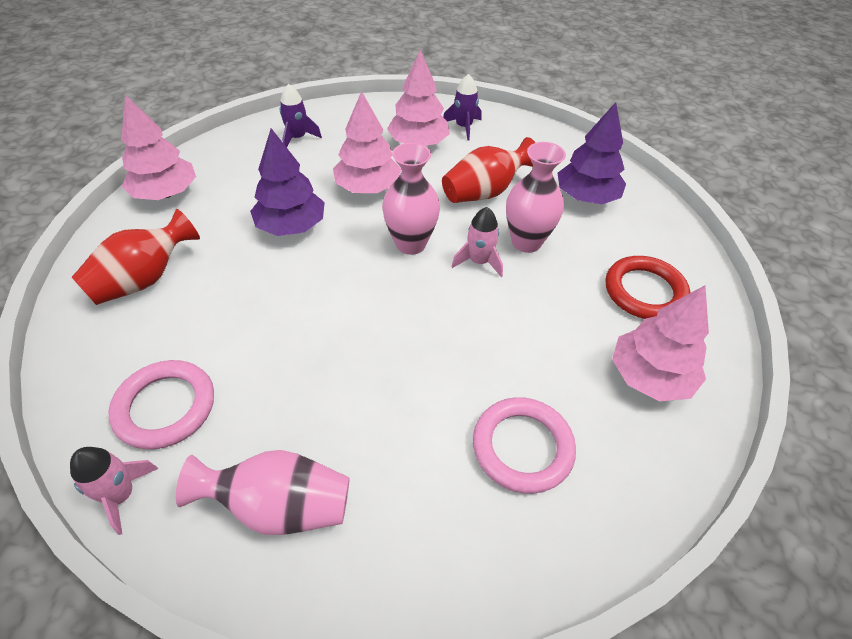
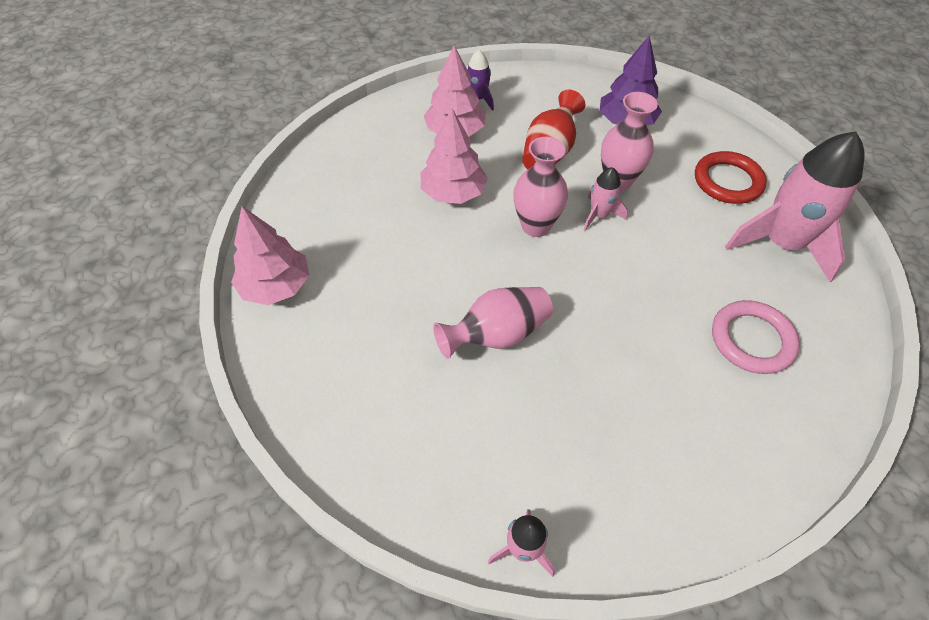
camera: 30 degrees left, 5 degrees up
(144, 279) = (346, 374): red vase -> none
(165, 407) = (483, 465): pink ring -> none
(280, 506) = (642, 480): pink vase -> pink vase (497, 334)
(291, 226) = (424, 259): purple tree -> none
(297, 138) = (343, 173): purple rocket -> none
(650, 376) = (782, 244): pink tree -> pink rocket

